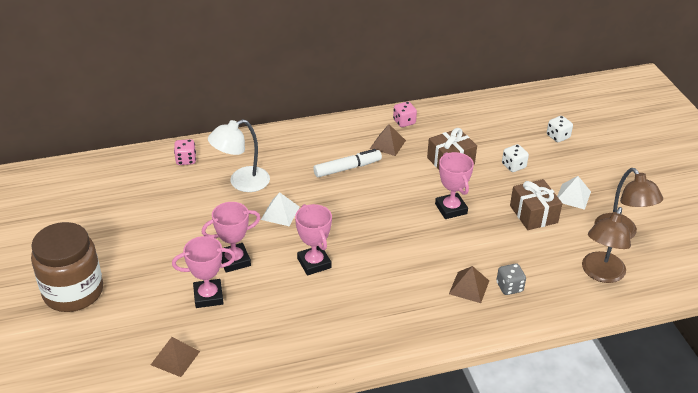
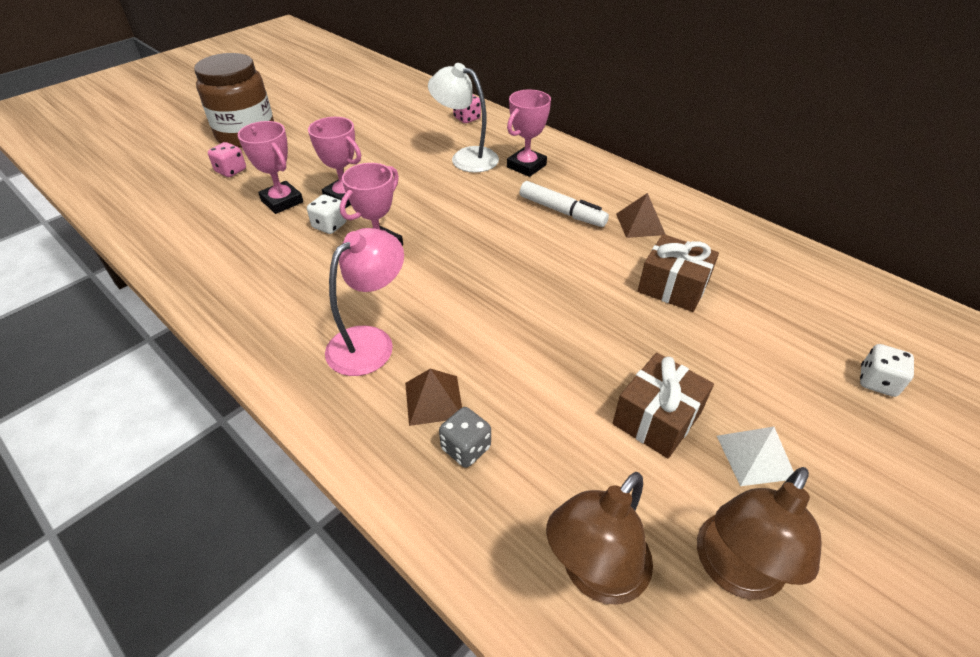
camera: 60 degrees right, 5 degrees up
(175, 358) = (185, 215): brown pyramid -> none
(280, 213) = (441, 196): white pyramid -> none
(404, 122) = (698, 221): pink dice -> pink dice (231, 171)
(404, 297) = (370, 341): none -> pink lamp
(451, 209) = (577, 322): pink trophy -> pink trophy (526, 166)
(513, 166) = (740, 354): white dice -> white dice (329, 226)
(600, 274) = (595, 574): brown lamp -> brown lamp turned 45 degrees counterclockwise

